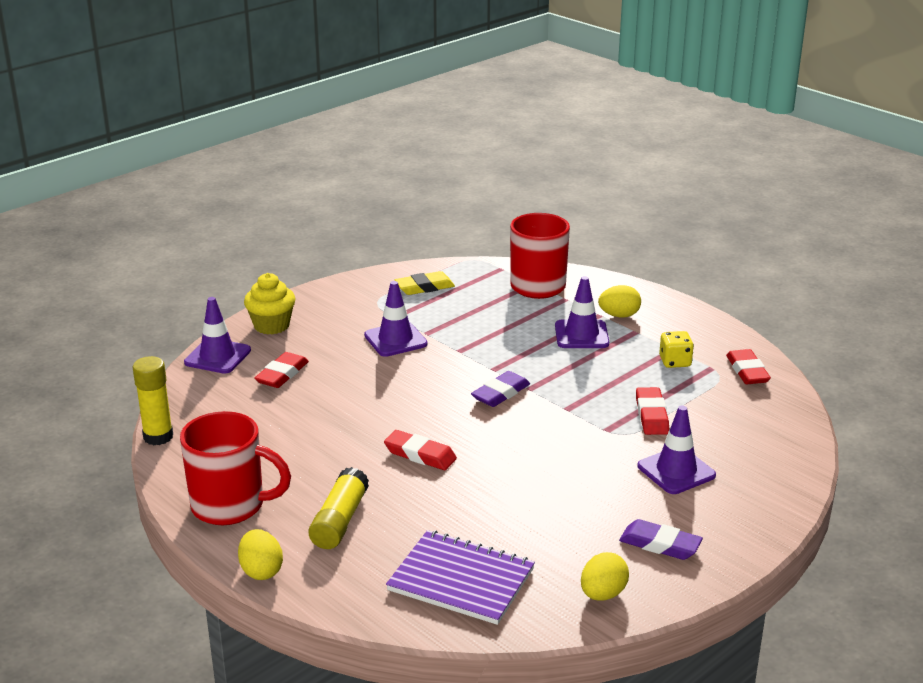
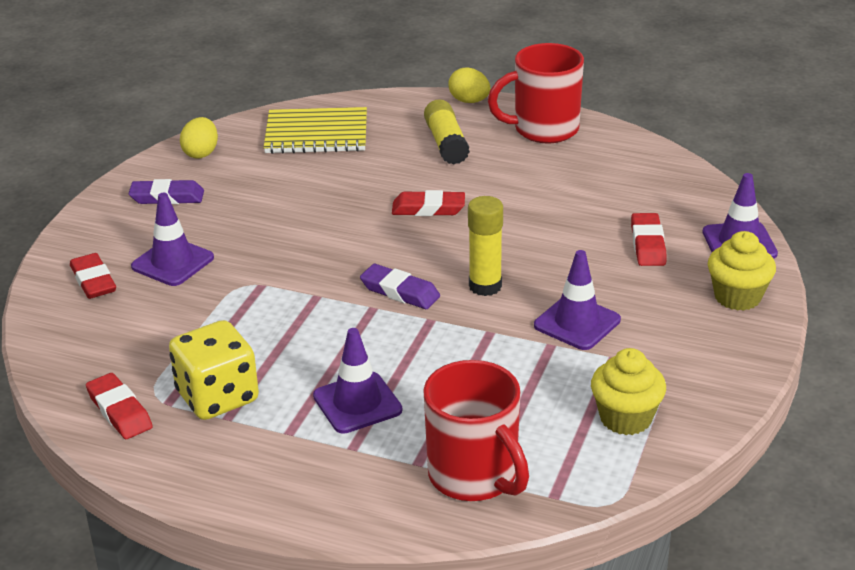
camera: 155 degrees right, 5 degrees up
(158, 437) = (676, 158): yellow glue stick -> yellow glue stick (485, 286)
(424, 287) = (625, 418): yellow eraser -> yellow cupcake
(461, 580) = (316, 134): purple notebook -> yellow notebook
(500, 393) = (400, 291): purple eraser -> purple eraser turned 75 degrees counterclockwise
(619, 315) = (324, 455): yellow egg -> none
(651, 415) = (219, 314): red eraser -> red eraser (93, 281)
(675, 362) = (217, 397): yellow dice -> yellow dice, size x1.77

